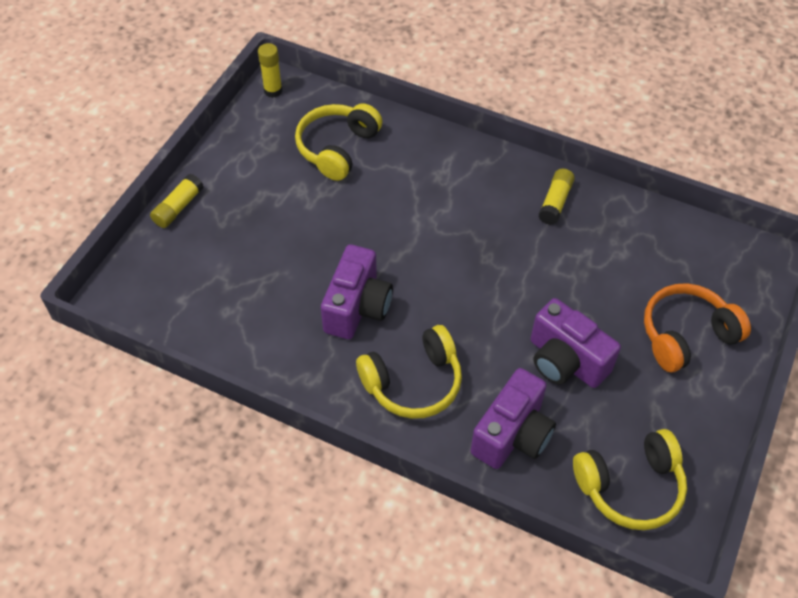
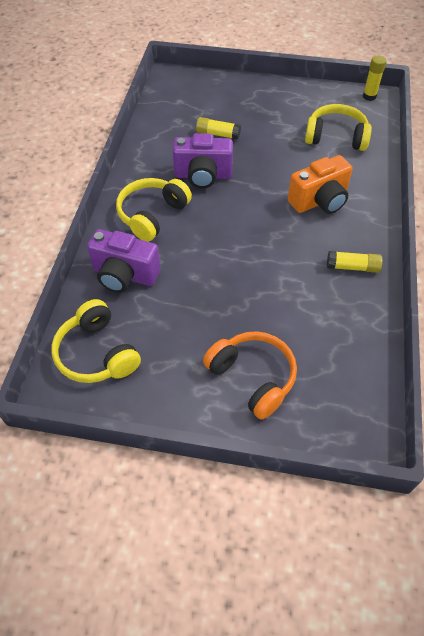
camera: 75 degrees right, 0 degrees up
(178, 207) = (247, 82): yellow glue stick -> yellow glue stick (218, 134)
(413, 382) = (152, 215): yellow headphones -> yellow headphones turned 75 degrees clockwise
(445, 199) = (319, 201): none -> orange camera
(565, 361) = (197, 297): purple camera -> none

